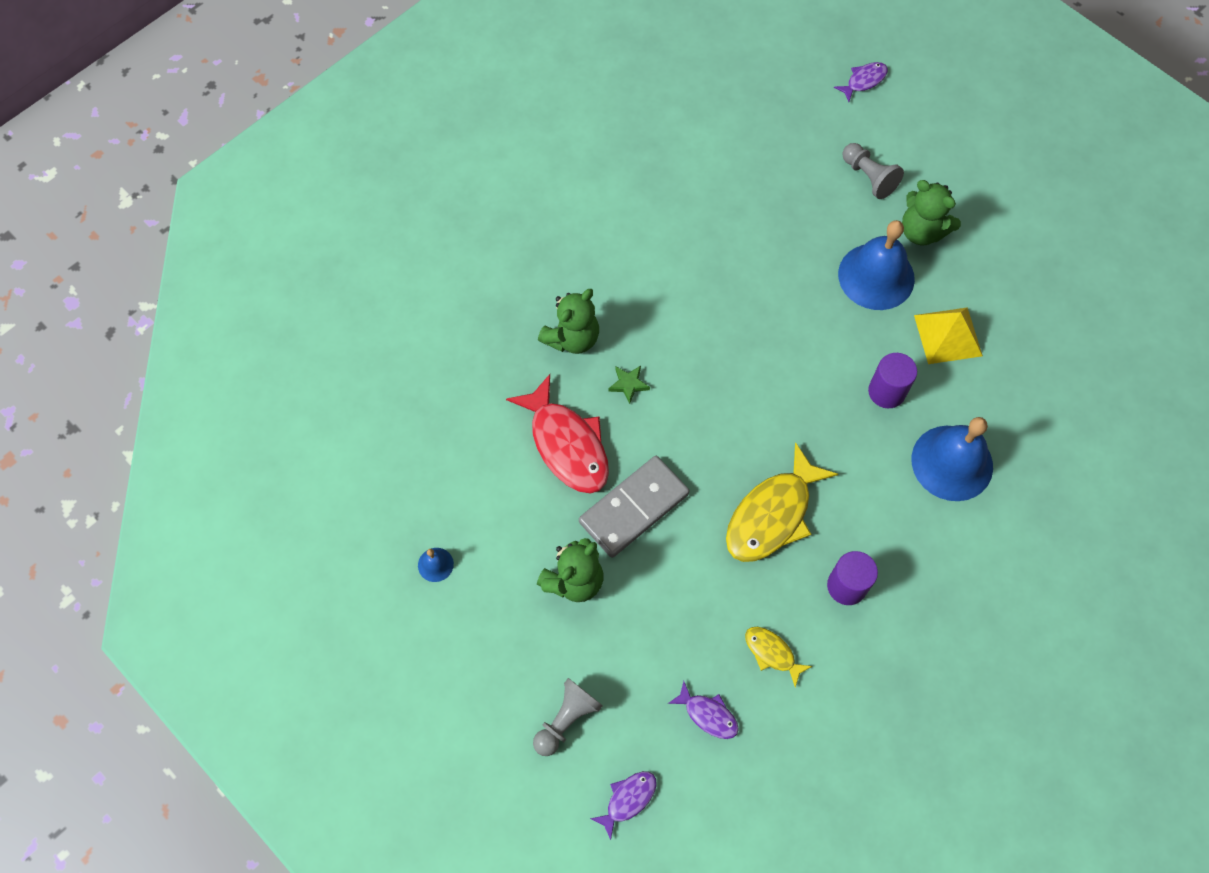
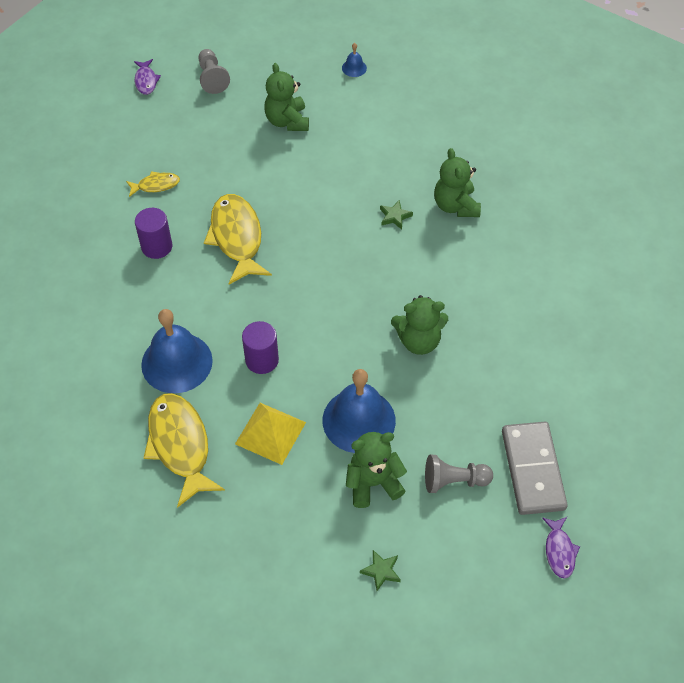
camera: 125 degrees right, 10 degrees down
(567, 444) = (378, 163): red fish -> none
(634, 508) = (306, 172): grey domino -> grey domino (533, 470)
(708, 714) = (153, 137): purple fish -> none
(758, 278) = (418, 341): none -> green teddy bear
(986, 183) = (381, 571): none -> green star
(1023, 397) = (180, 445): none -> yellow fish

